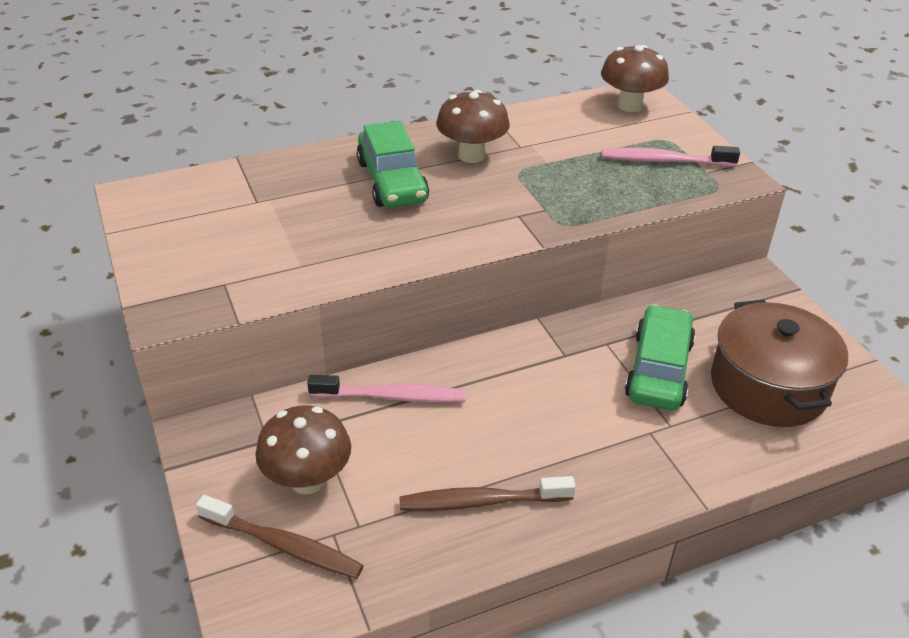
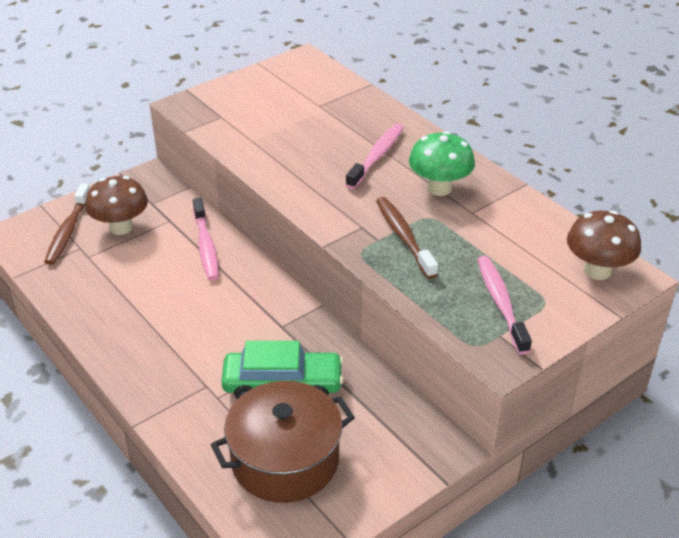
camera: 75 degrees right, 0 degrees up
(392, 181) = (377, 156): green car -> pink toothbrush
(472, 155) = (439, 188): brown mushroom -> green mushroom
(481, 501) = (117, 306): brown toothbrush -> brown toothbrush (404, 237)

